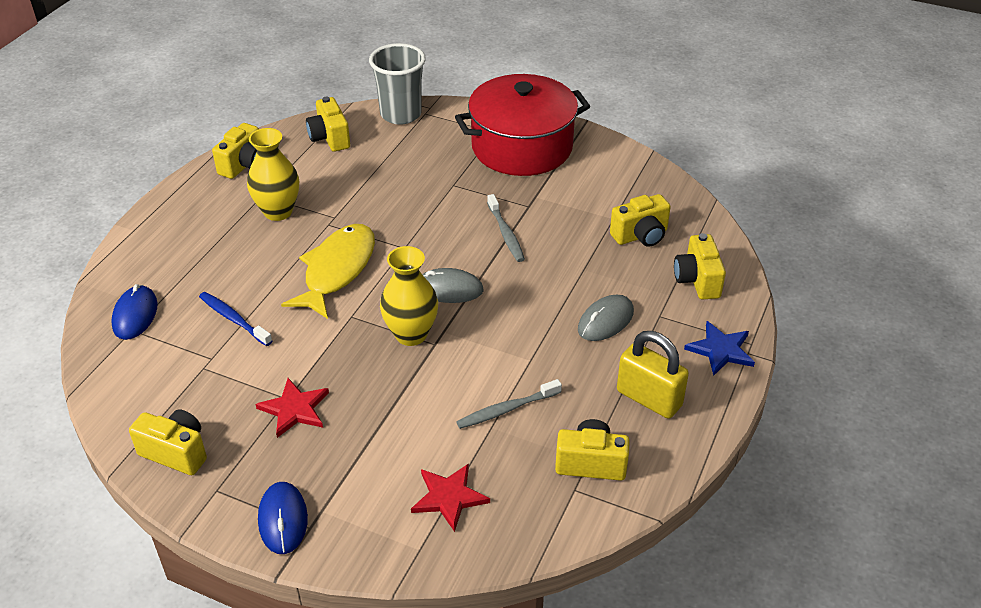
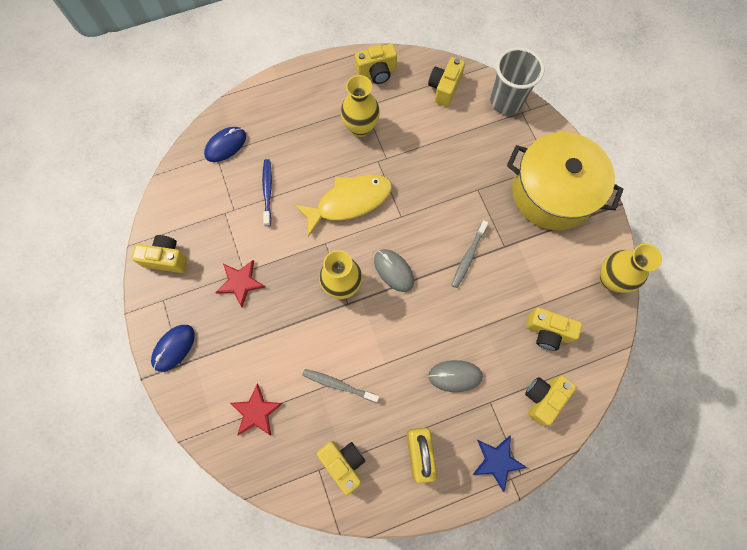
camera: 45 degrees right, 30 degrees up
(176, 452) = (166, 259): yellow camera -> yellow camera turned 60 degrees counterclockwise
(522, 147) = (552, 193): red pot -> yellow pot
(643, 169) = (610, 279): none -> yellow vase

